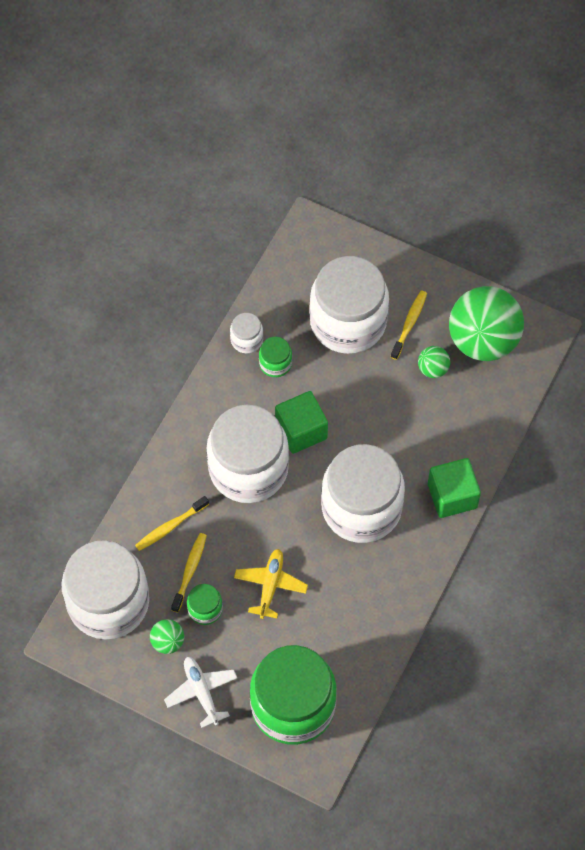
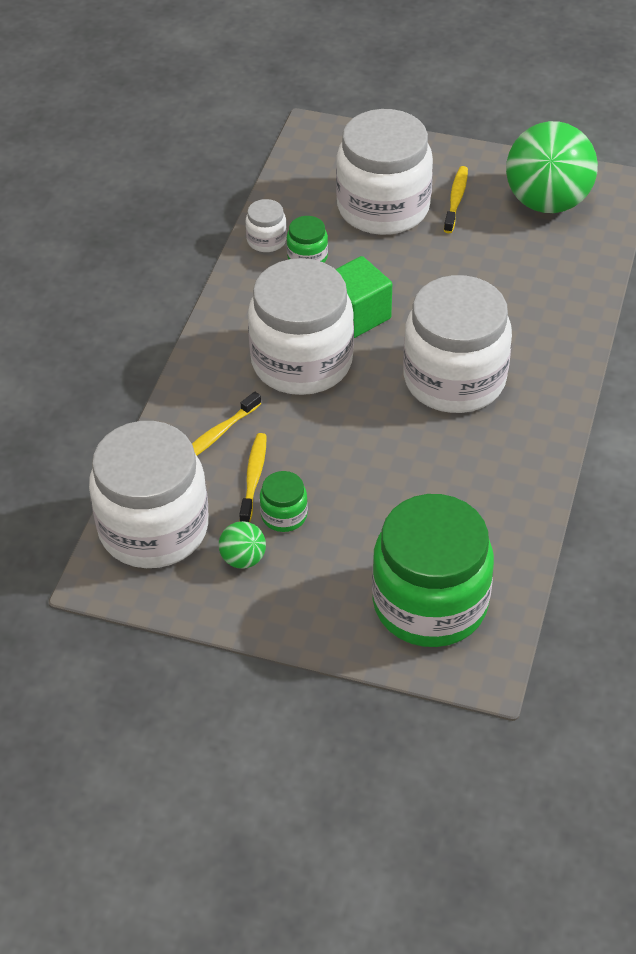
camera: 10 degrees left, 15 degrees down
(201, 692) = (302, 608): white plane -> none
(270, 585) = (362, 476): yellow plane -> none
(433, 369) = (497, 235): green ball -> none
(452, 496) = (562, 351): green cube -> none

